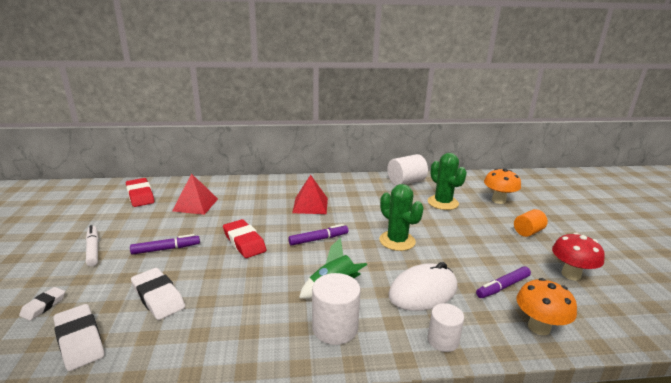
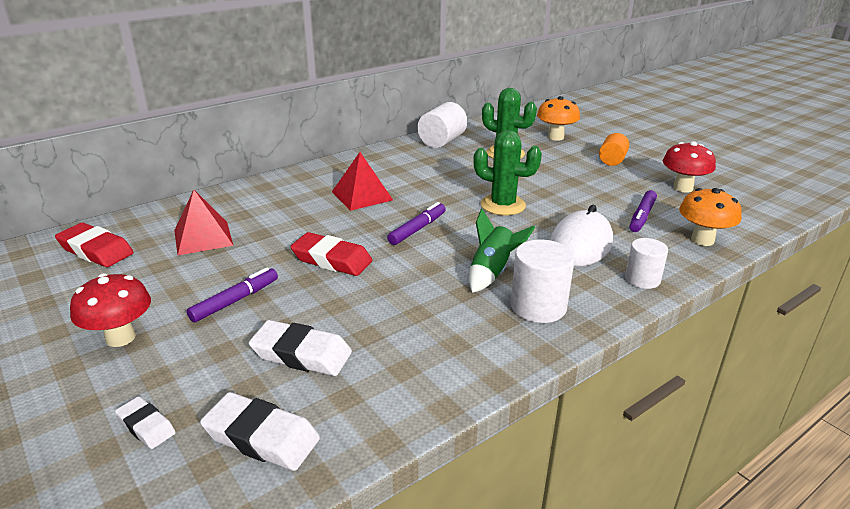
camera: 30 degrees left, 5 degrees up
(43, 306) = (146, 426): white eraser -> white eraser turned 45 degrees counterclockwise
(93, 249) = (120, 337): white marker -> red mushroom

